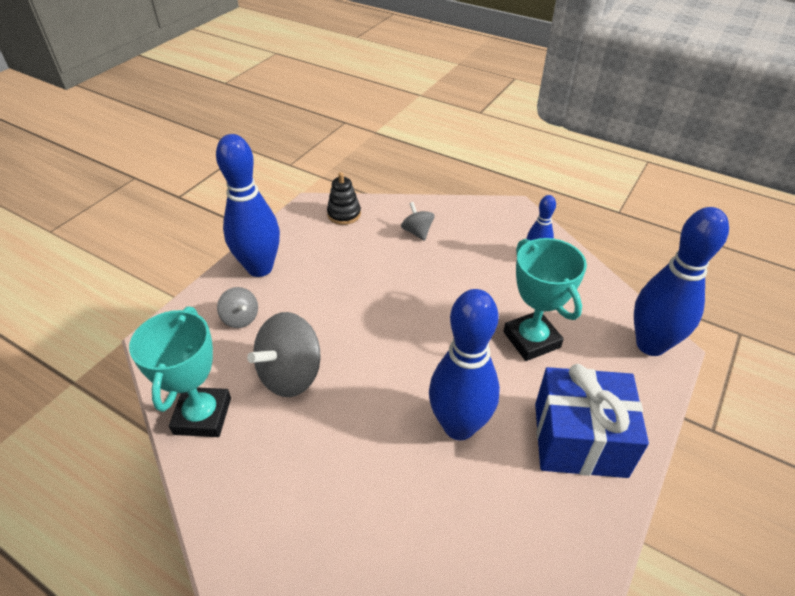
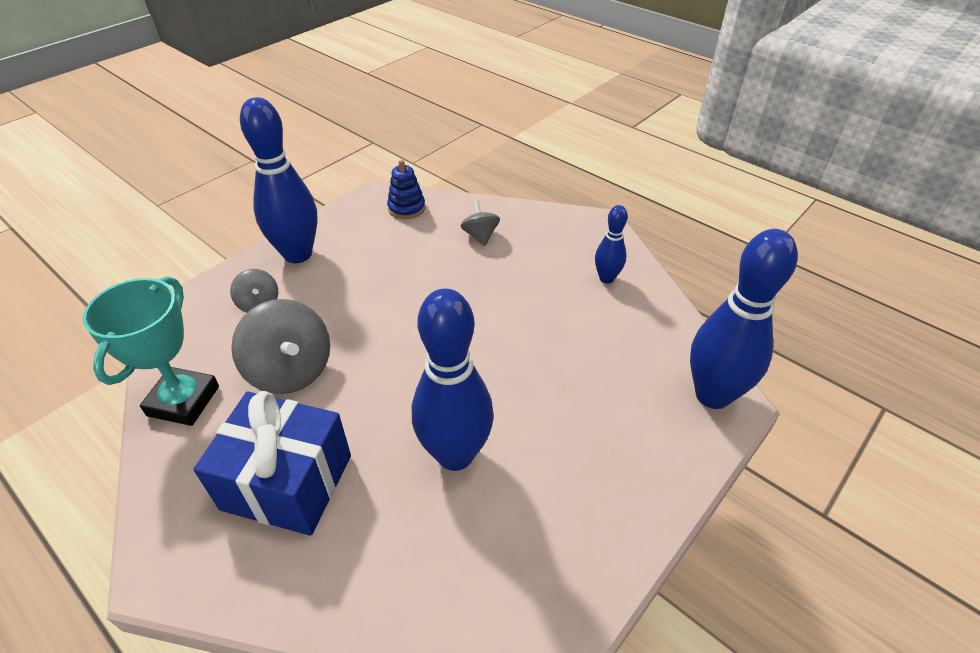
camera: 10 degrees right, 0 degrees up
(291, 374) = (290, 370): grey spinning top -> grey spinning top turned 90 degrees counterclockwise
(344, 214) = (406, 208): black stacking toy -> blue stacking toy
(531, 340) = (571, 370): turquoise trophy -> none
(579, 439) = (591, 491): blue gift -> blue gift (287, 482)

